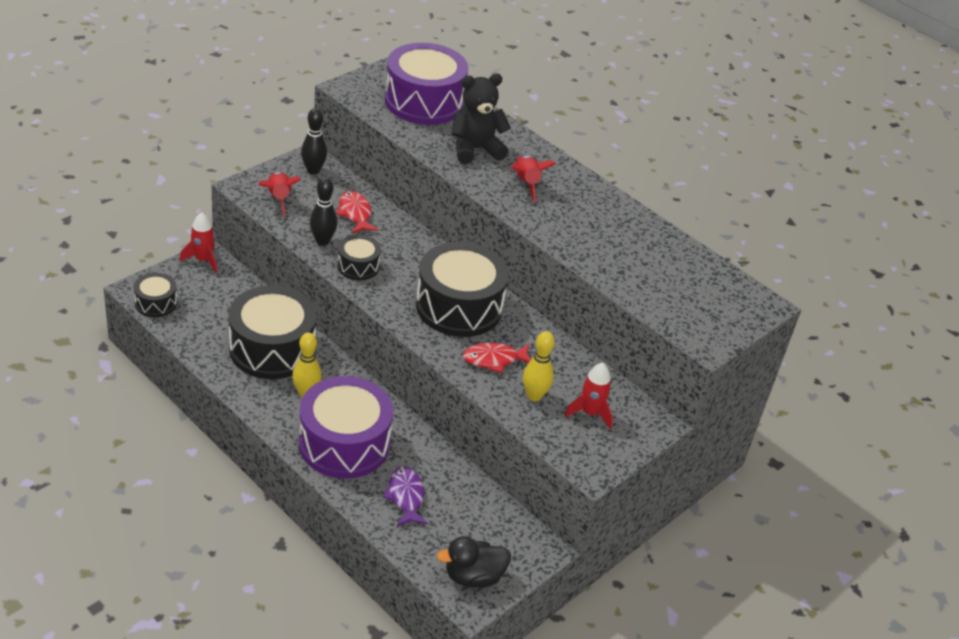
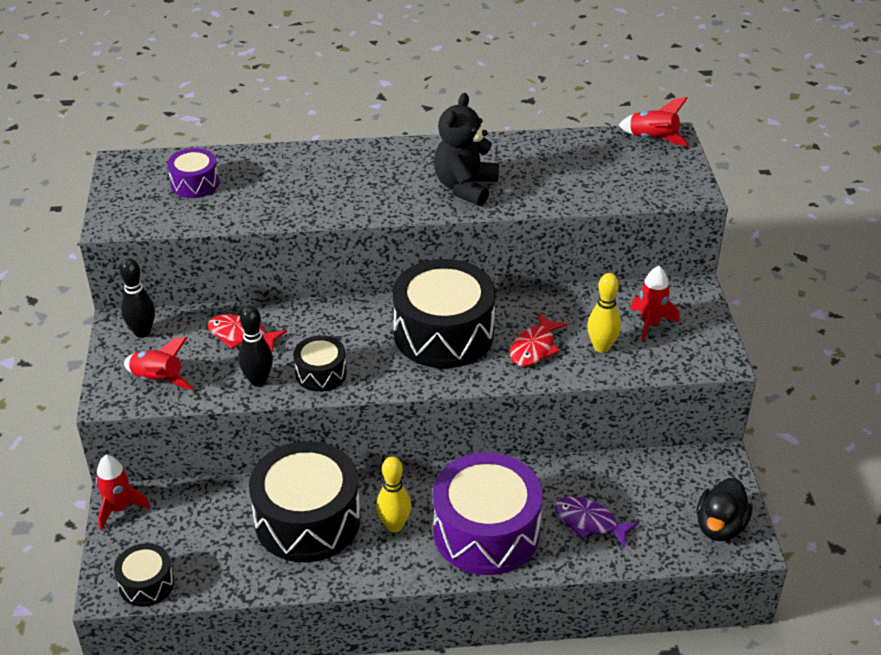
camera: 45 degrees left, 0 degrees up
(424, 102) = (195, 183): purple drum -> purple drum, size x0.49
(475, 149) = (304, 188): black teddy bear -> black teddy bear (465, 187)
(526, 183) = (386, 183): red rocket -> red rocket (653, 139)

